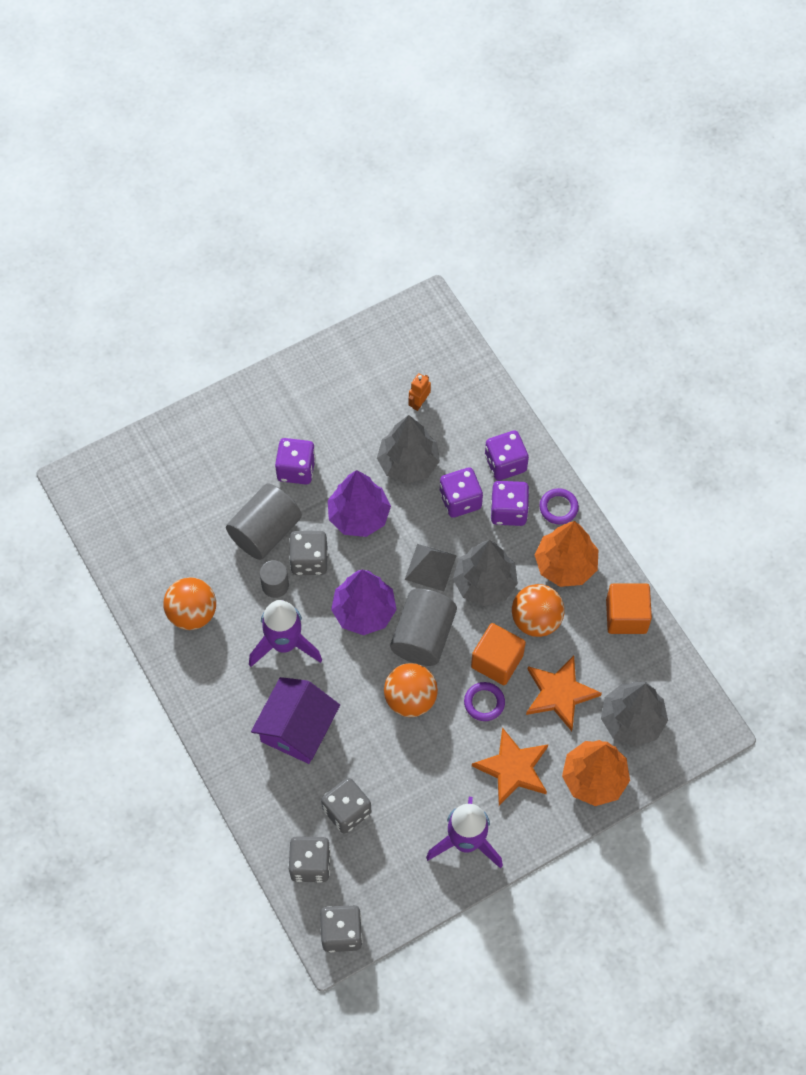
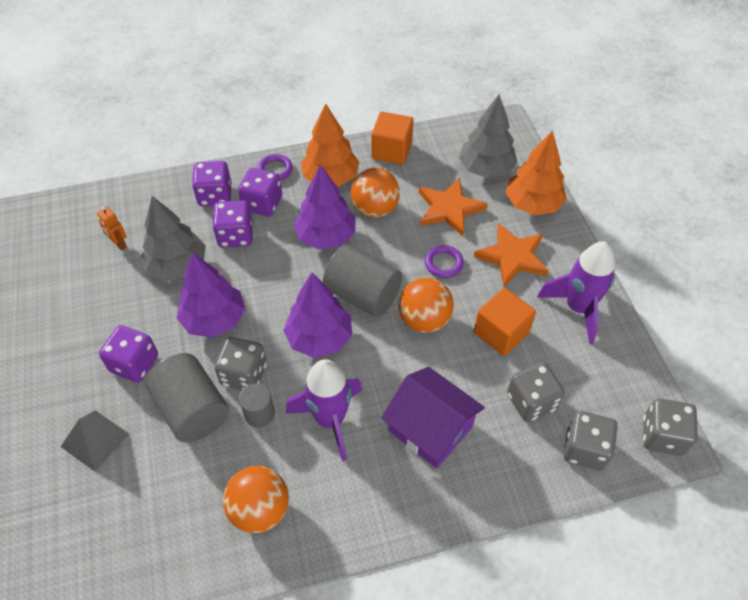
camera: 75 degrees left, 10 degrees down
(430, 567) = (293, 273): grey pyramid -> grey pyramid (95, 440)
(484, 583) = (326, 236): grey tree -> purple tree
(497, 661) = (405, 245): orange cube -> orange cube (501, 333)

